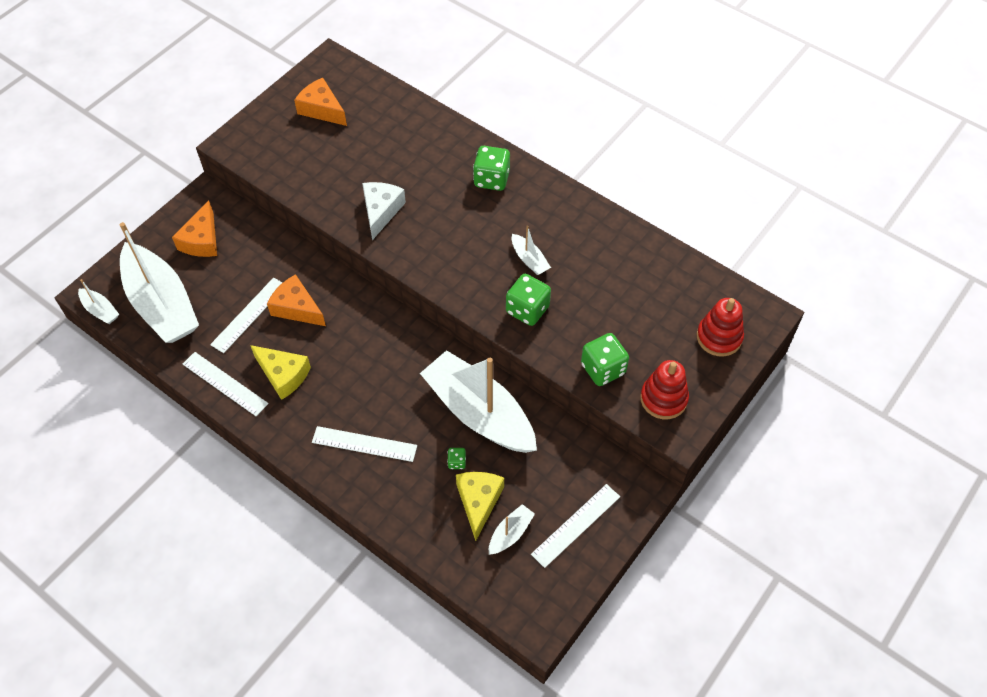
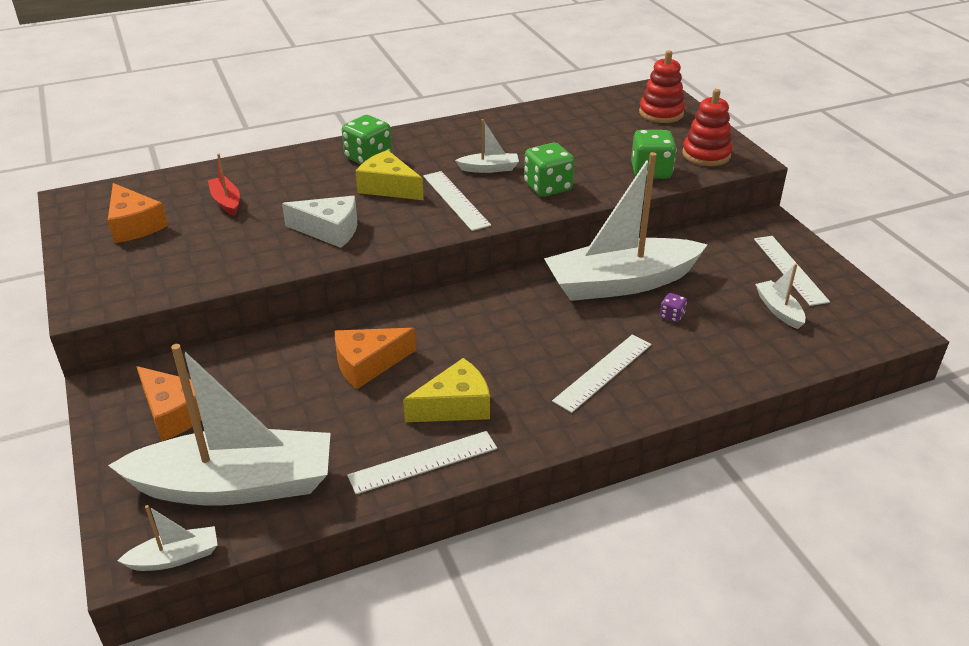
camera: 60 degrees left, 20 degrees down
(249, 314) = (337, 407): white ruler -> white ruler (455, 200)
(322, 109) = (134, 225): orange cheese -> orange cheese turned 105 degrees counterclockwise
(379, 136) = (226, 202): none -> red boat
(381, 211) = (329, 230): white cheese -> white cheese turned 150 degrees clockwise
(457, 462) = (671, 316): green dice -> purple dice
(478, 502) = (729, 317): yellow cheese -> yellow cheese (388, 187)

